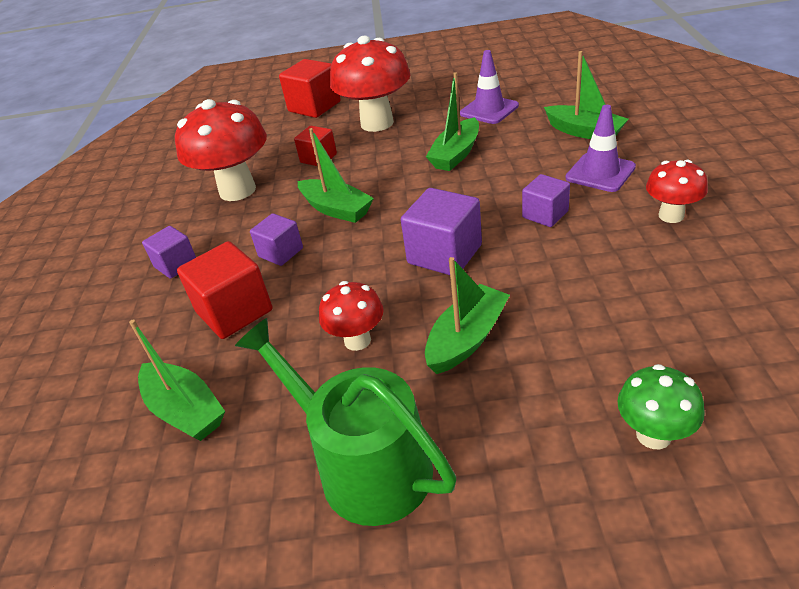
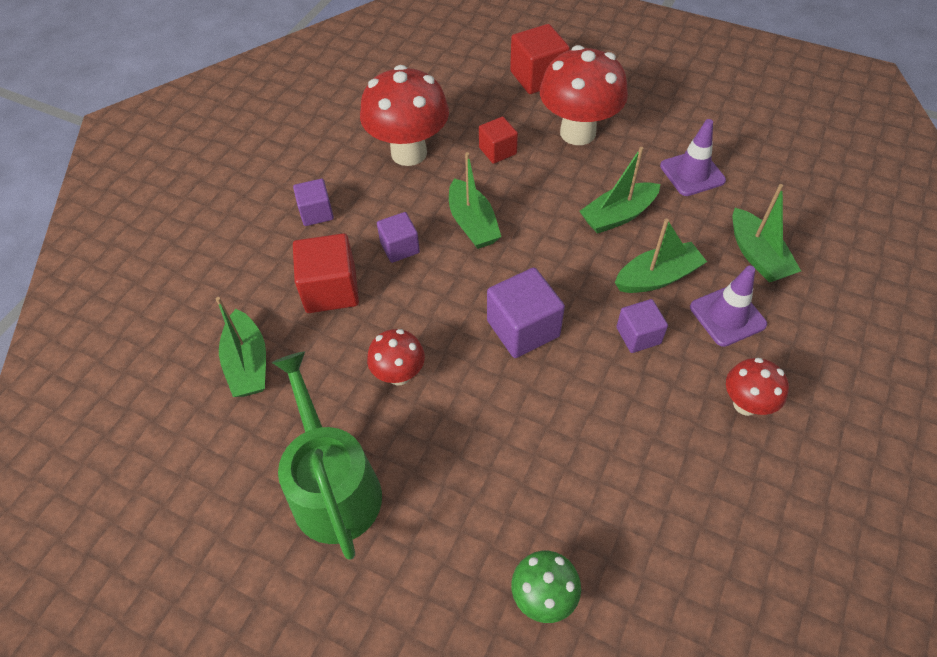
camera: 25 degrees right, 15 degrees up
(467, 339) = (478, 425): green boat -> green boat (657, 277)

